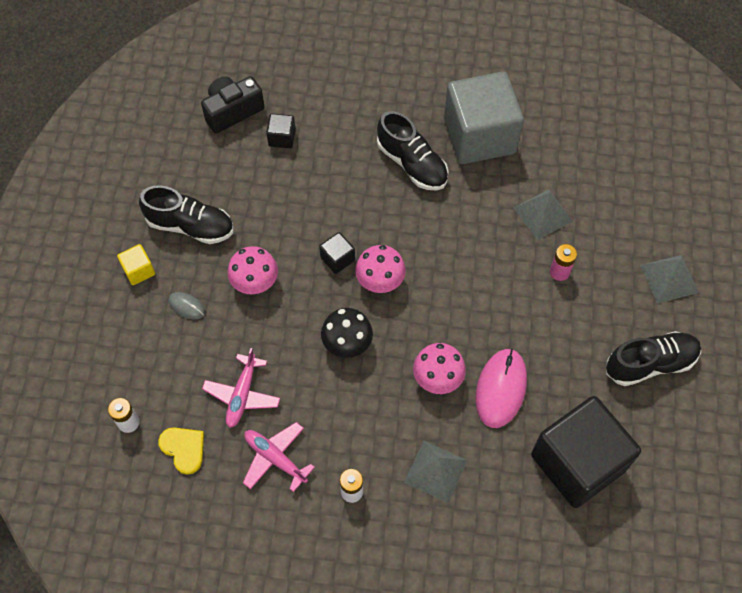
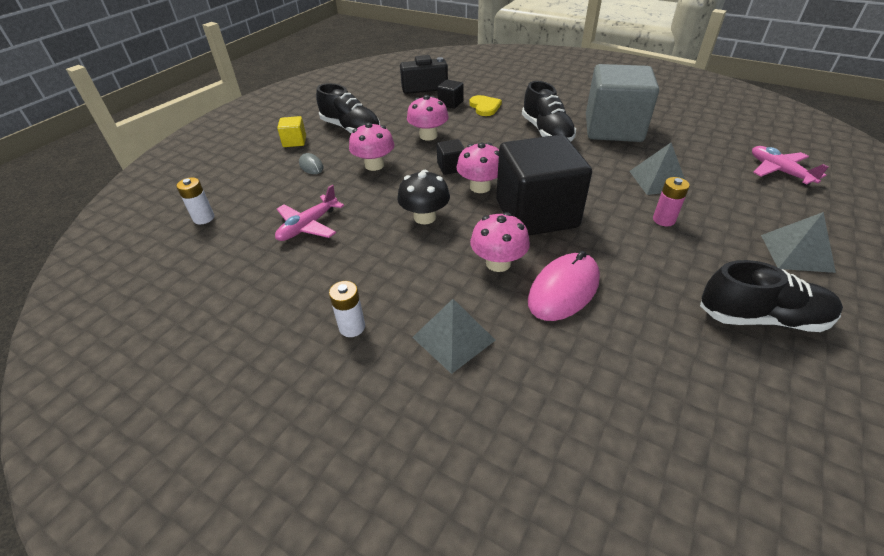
camera: 25 degrees right, 20 degrees down
(184, 449) = (229, 247): yellow heart -> yellow heart (485, 107)
(275, 458) = (299, 277): pink plane -> pink plane (779, 171)
(287, 211) = (428, 136): none -> pink mushroom
(577, 462) = (637, 387): black cube -> black cube (536, 214)

